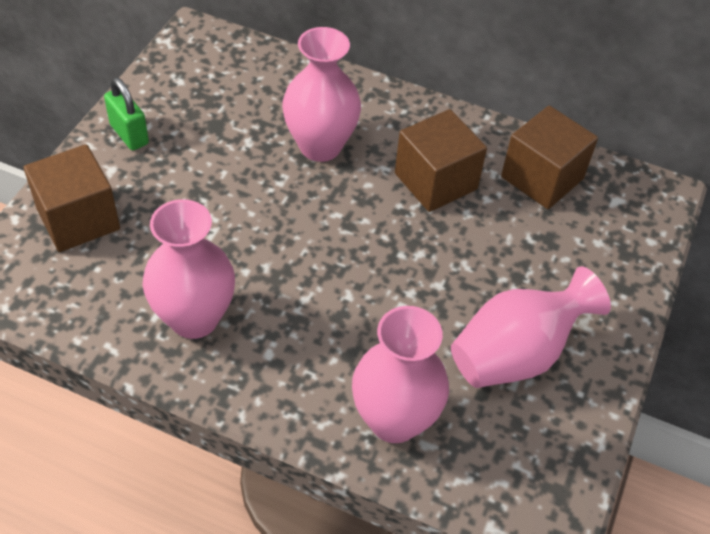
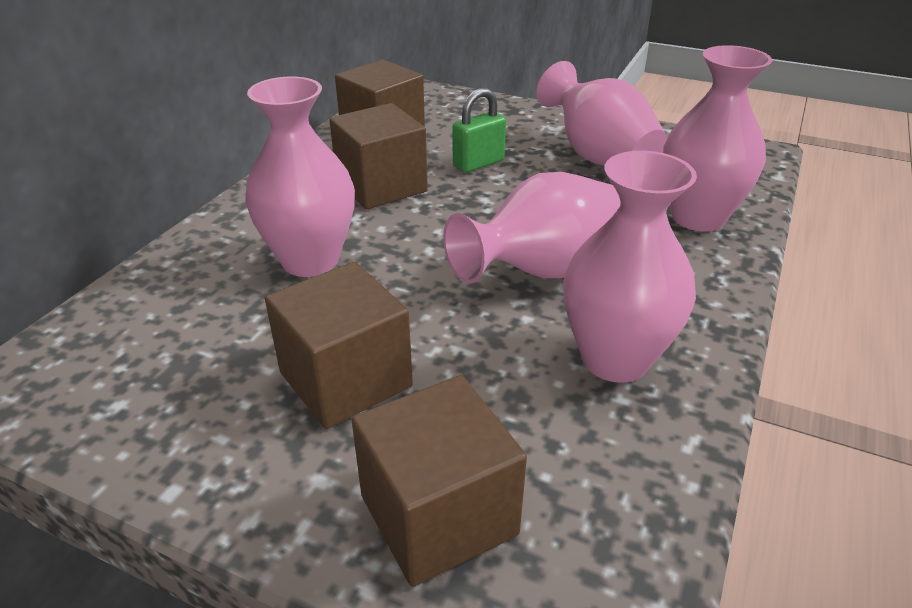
camera: 85 degrees left, 15 degrees down
(129, 134) = (236, 461): green padlock -> green padlock (478, 163)
(189, 174) = (345, 379): none -> brown cube
(305, 286) = (542, 270): none -> pink vase

